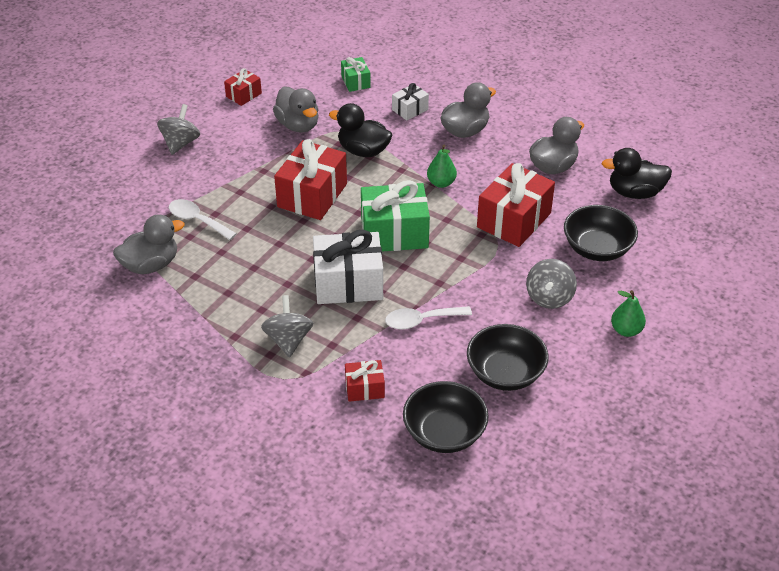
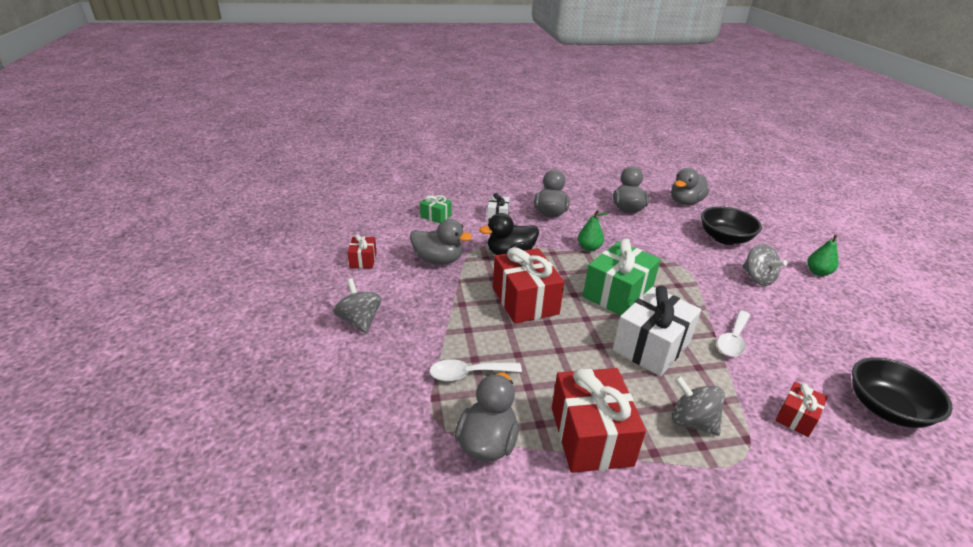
camera: 45 degrees left, 10 degrees down
(505, 373) = (828, 339): black bowl -> none
(514, 220) = (662, 247): red gift -> red gift (591, 436)
(634, 193) = (685, 202): black duck -> grey duck

